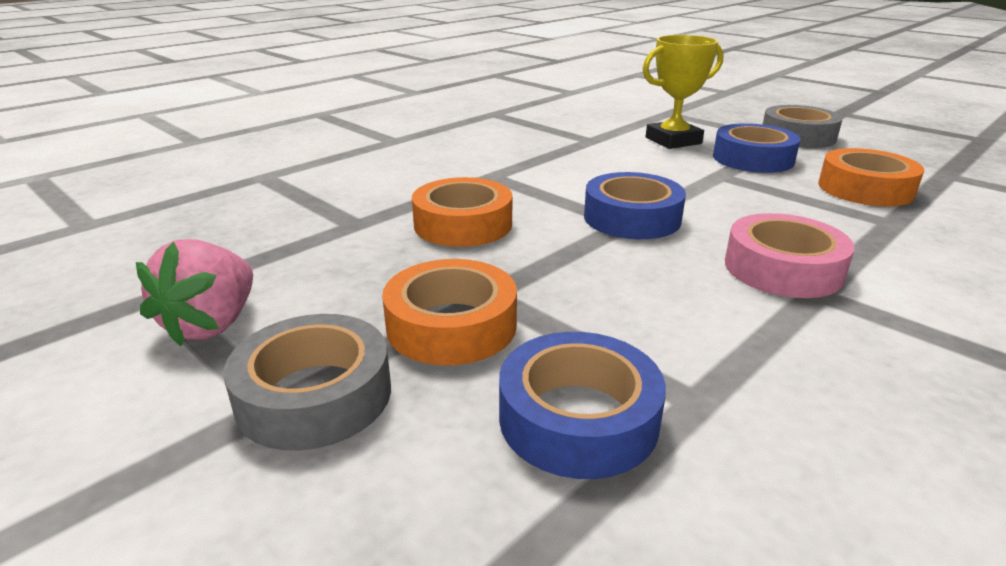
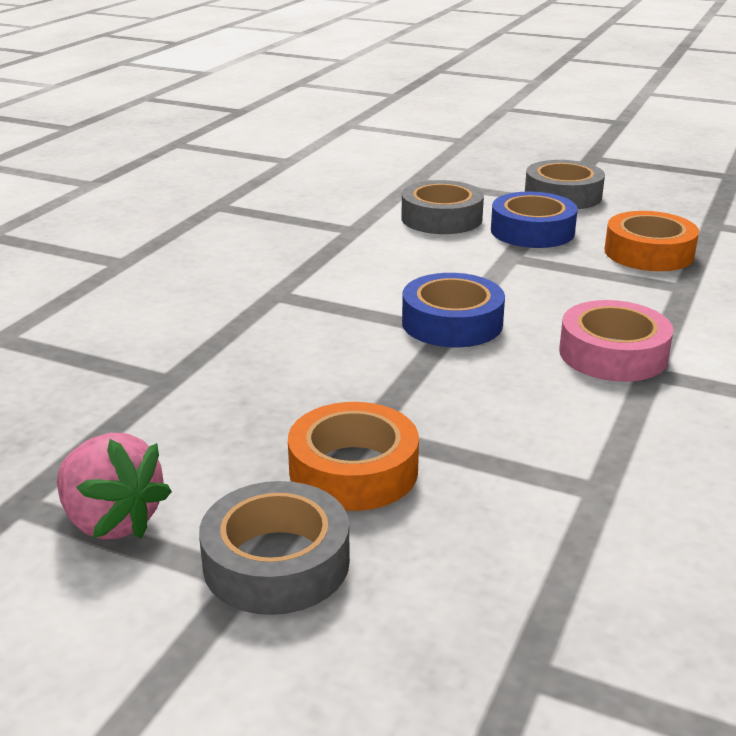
camera: 20 degrees left, 0 degrees up
(212, 324) = (112, 521): pink strawberry -> pink strawberry turned 45 degrees counterclockwise
(463, 224) = (286, 360): orange tape -> none
(578, 418) = (516, 526): blue tape -> none
(673, 140) = (441, 218): yellow trophy -> grey tape

